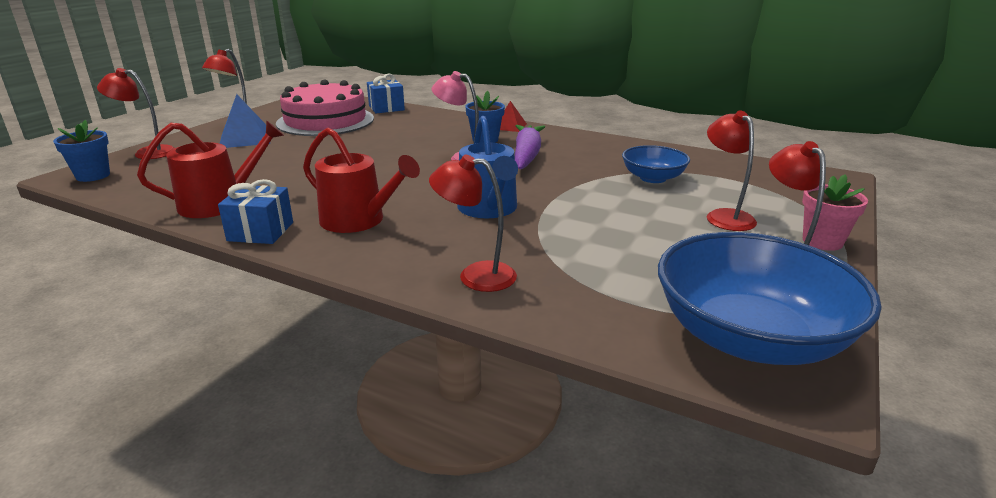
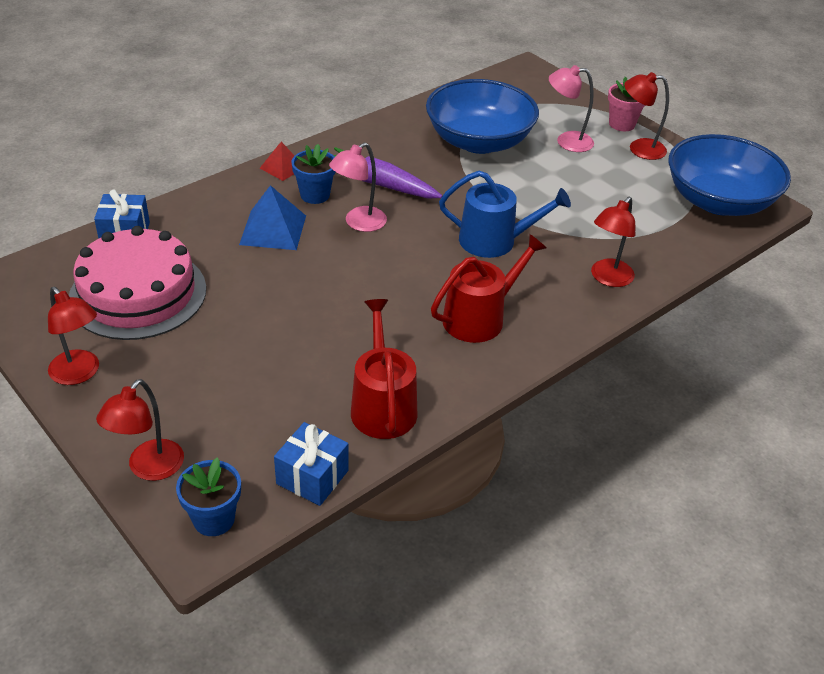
camera: 70 degrees left, 15 degrees up
(245, 138) = (158, 372): blue pyramid -> blue pyramid (273, 230)
(261, 231) = (472, 381): blue gift -> blue gift (312, 477)
(653, 178) = (479, 141): blue bowl -> blue bowl, size x1.87
(724, 216) = (566, 141): red lamp -> pink lamp

